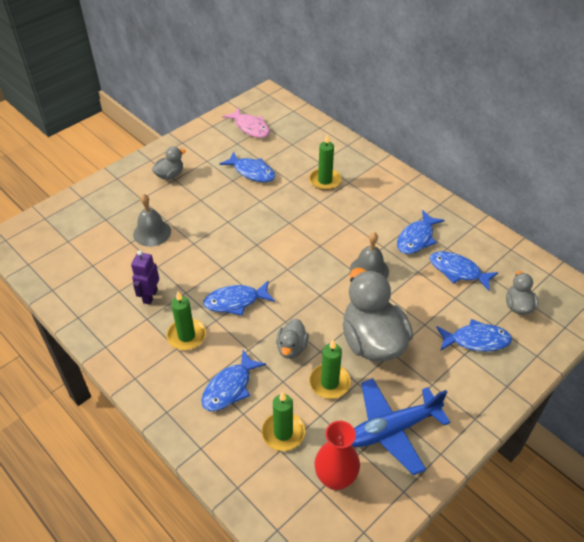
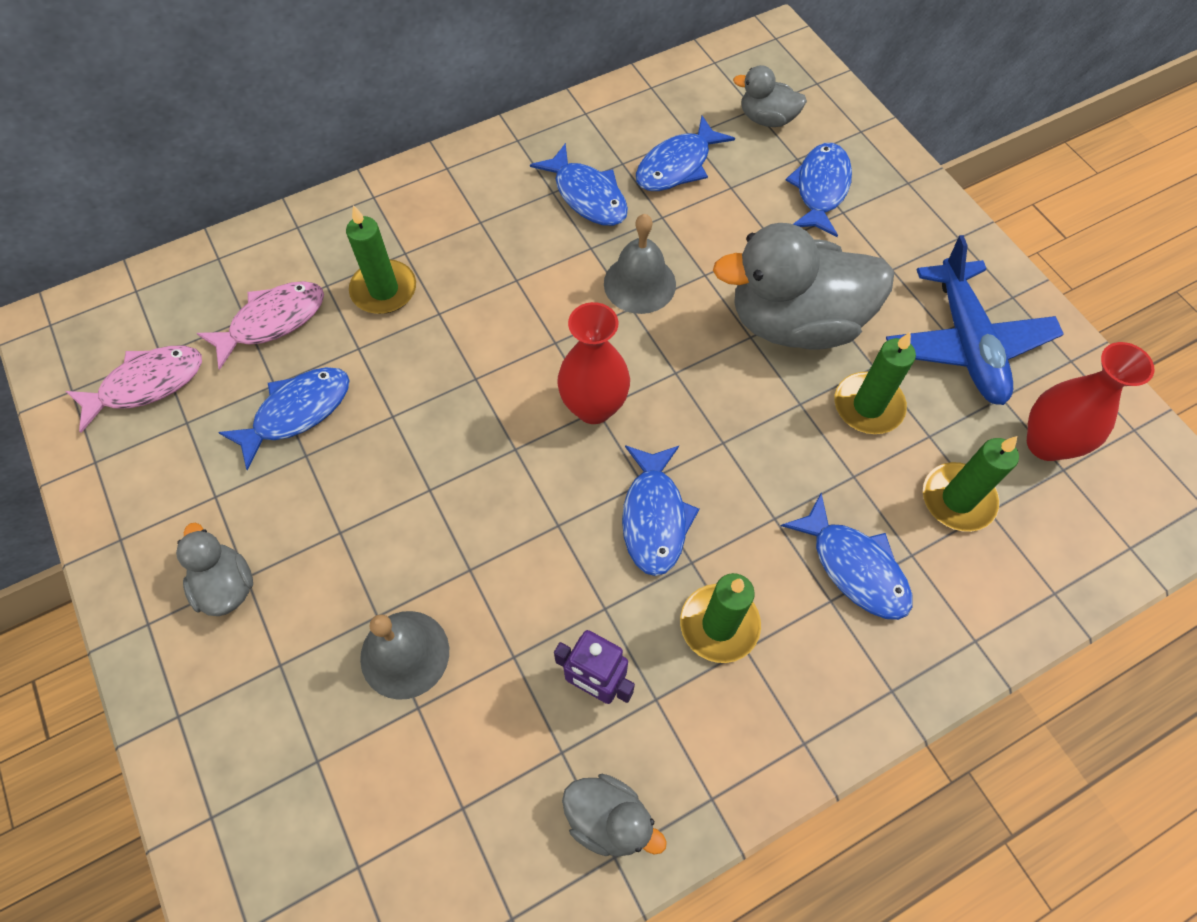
camera: 75 degrees left, 15 degrees up
(288, 267) = (594, 407): none -> red vase
(291, 348) = (785, 446): grey duck -> grey duck (609, 819)
(294, 152) = (272, 321): none -> pink fish

